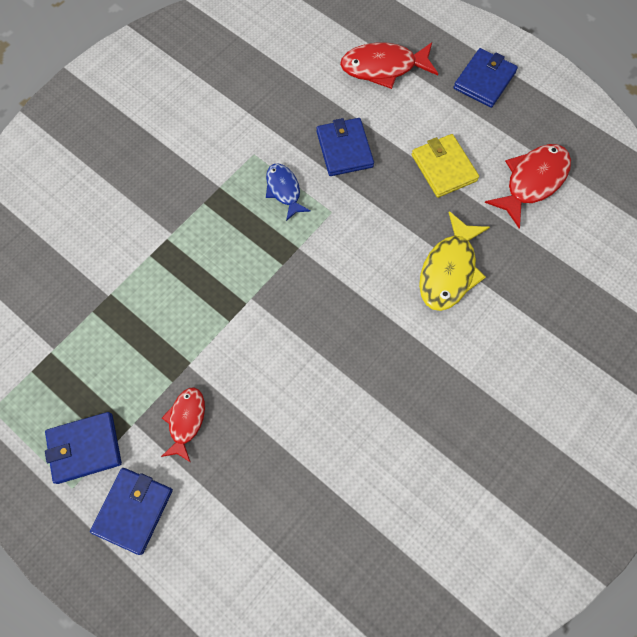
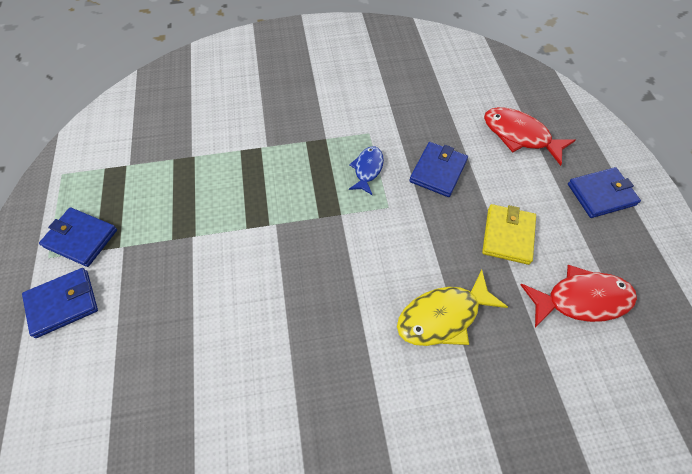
camera: 40 degrees right, 10 degrees down
(186, 421) = (153, 272): red fish -> none

